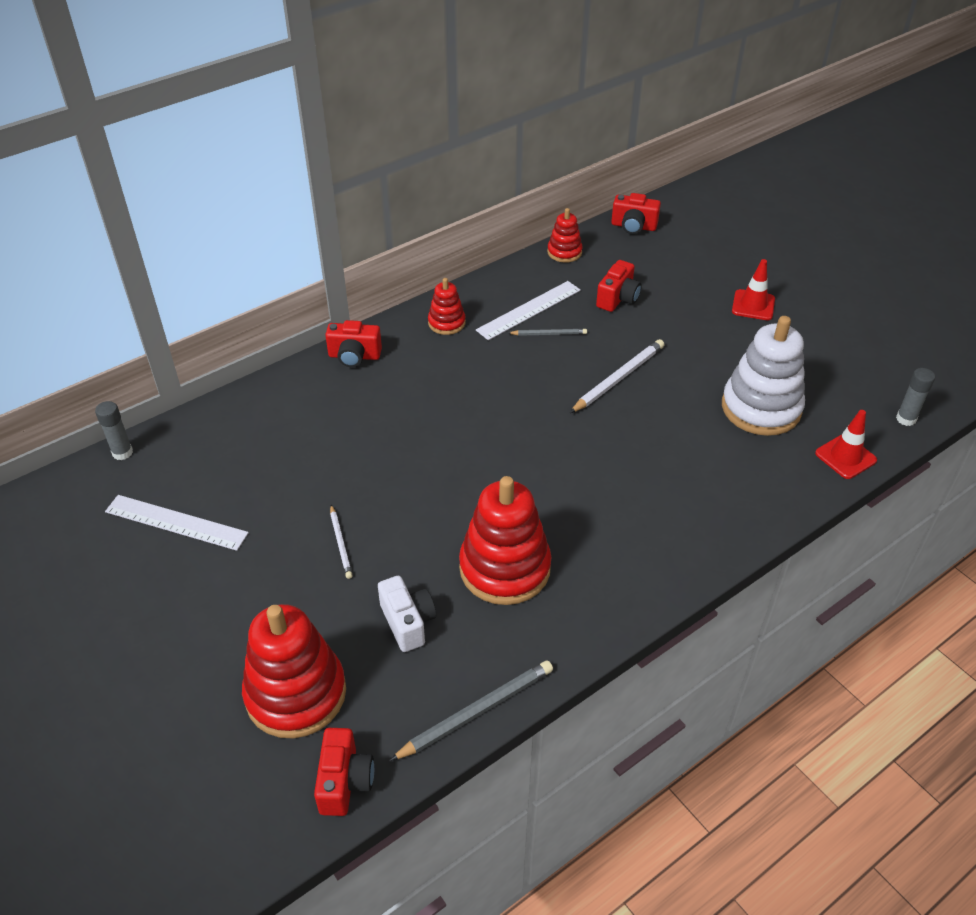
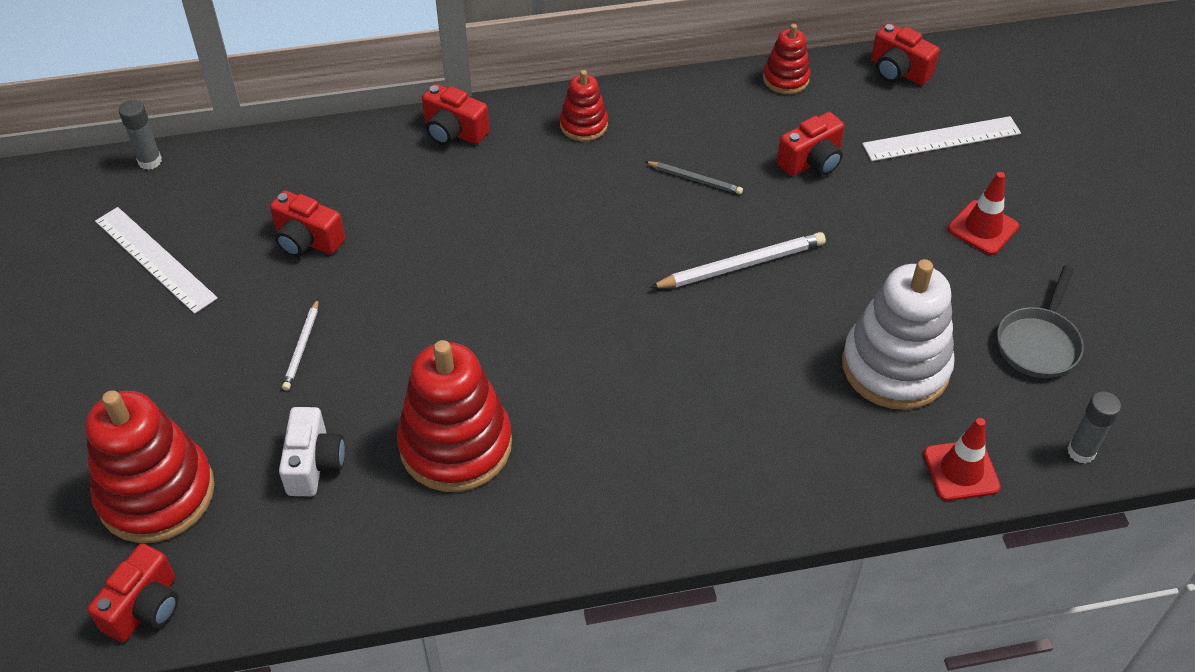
camera: 25 degrees right, 5 degrees up
(292, 467) = (307, 240): none -> red camera
(476, 711) = (321, 593): grey pencil -> none
(529, 310) = (691, 140): white ruler -> white ruler (941, 139)
(835, 363) = (1038, 343): none -> grey pan

